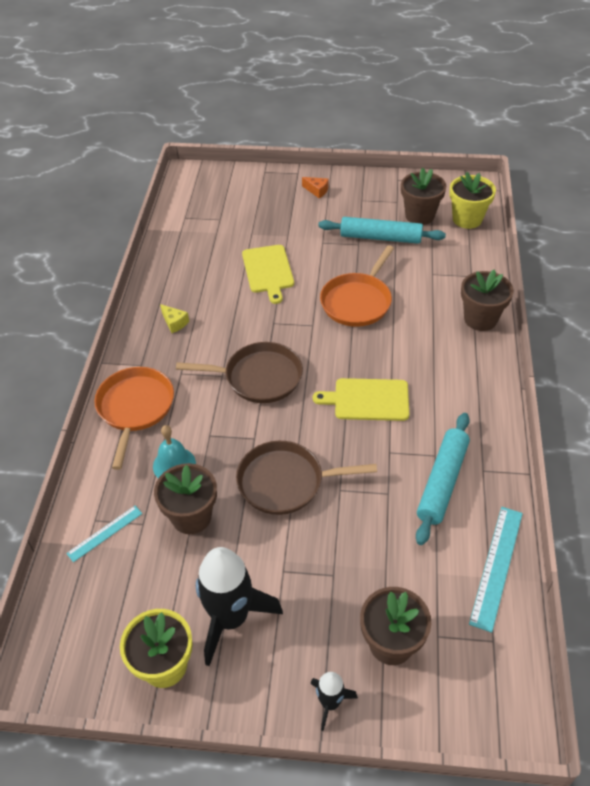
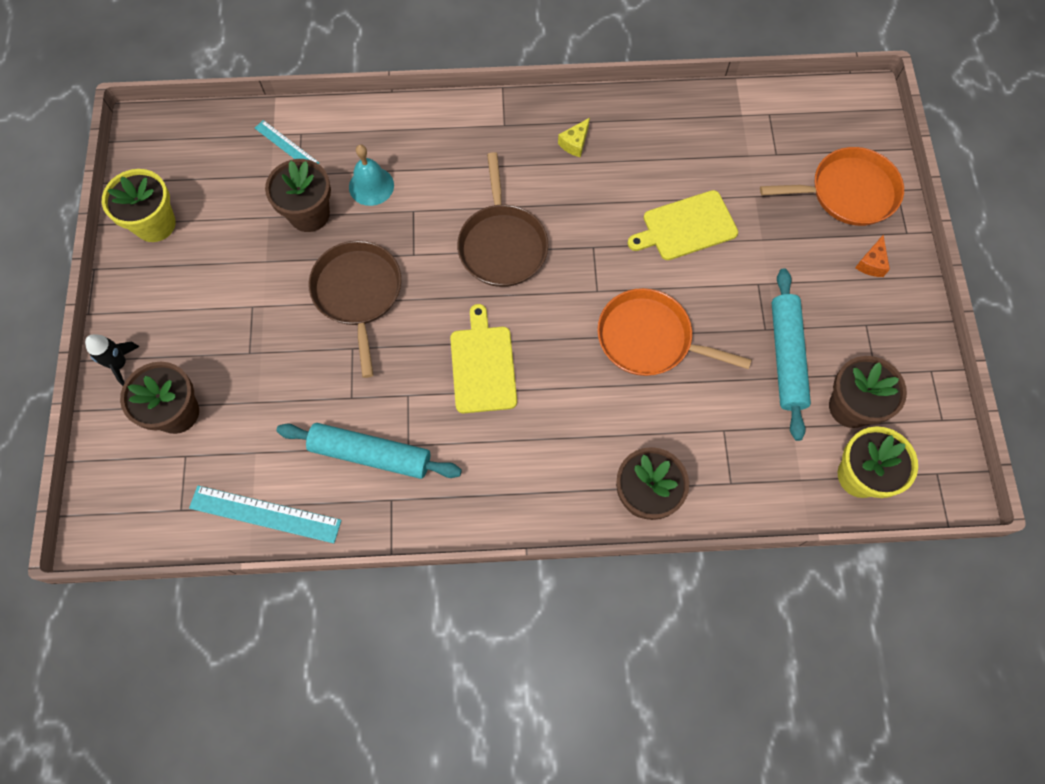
camera: 80 degrees right, 20 degrees up
(135, 408) = (442, 134): orange pan -> orange pan (848, 192)
(231, 618) = (201, 269): black rocket -> none

